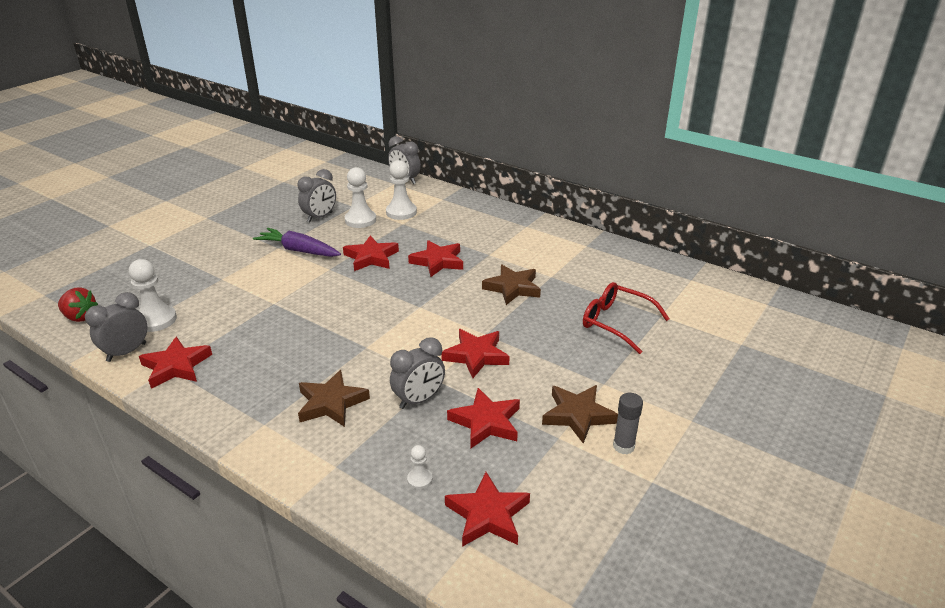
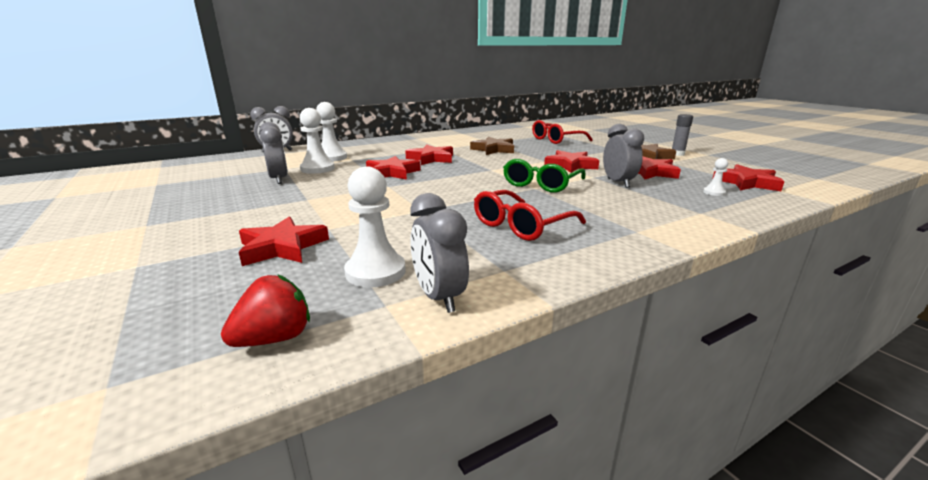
camera: 65 degrees left, 10 degrees down
(176, 366) = (504, 265): red star -> red star (282, 247)
(255, 359) = (521, 225): none -> red glasses
(299, 250) = (331, 192): purple carrot -> none
(331, 403) = (612, 205): brown star -> none
(382, 348) = (541, 184): none -> green glasses

